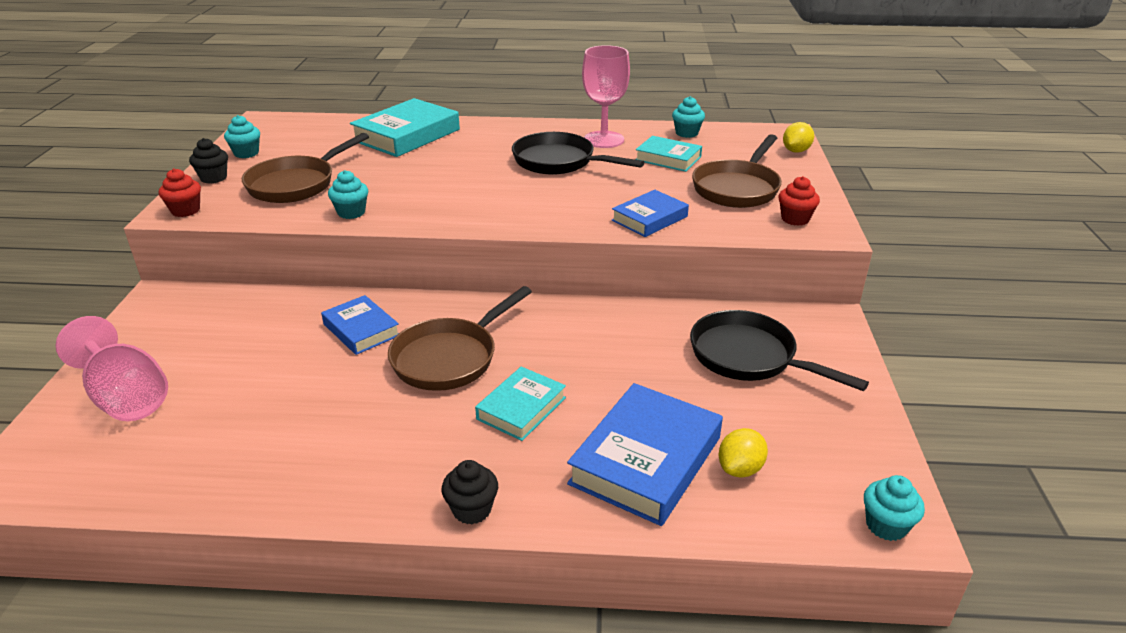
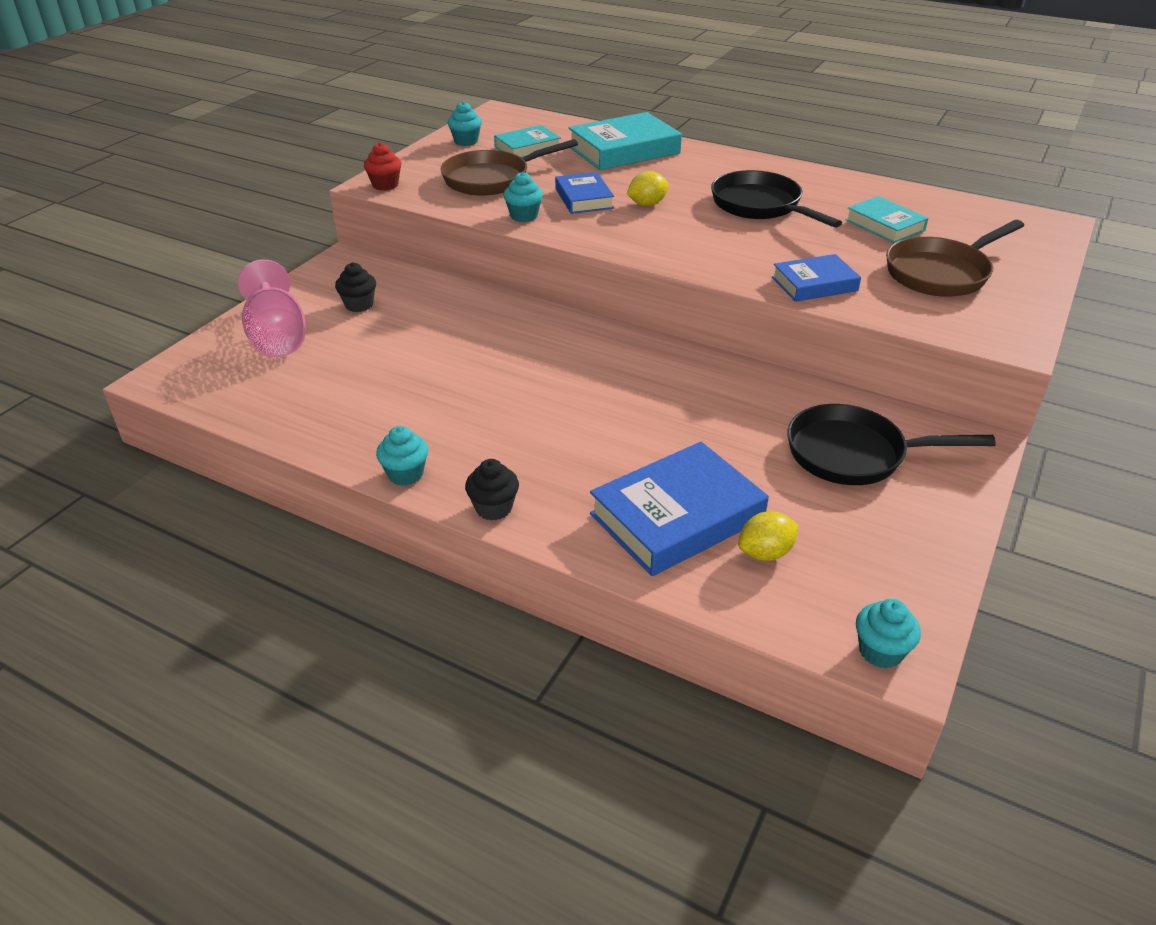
camera: 25 degrees right, 5 degrees up
(213, 178) = (425, 159): black cupcake -> black cupcake (359, 305)
(361, 330) = (491, 330): blue book -> blue book (584, 198)
(449, 358) = (554, 375): brown pan -> none
(521, 408) = (591, 437): turquoise book -> turquoise book (527, 148)
(604, 139) = (827, 191): pink goblet -> none
(686, 133) = (929, 201): turquoise cupcake -> turquoise cupcake (405, 474)
(749, 357) = (853, 454): black pan -> black pan turned 60 degrees counterclockwise
(795, 219) = (983, 320): red cupcake -> none
(796, 151) = (1049, 246): yellow lemon -> yellow lemon (647, 204)

